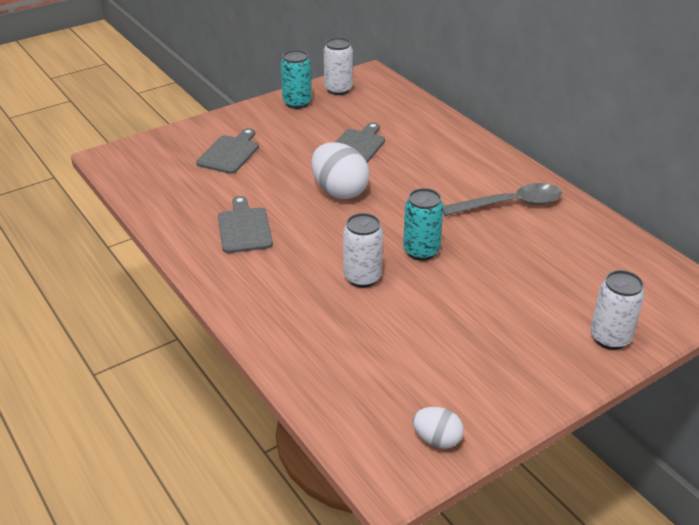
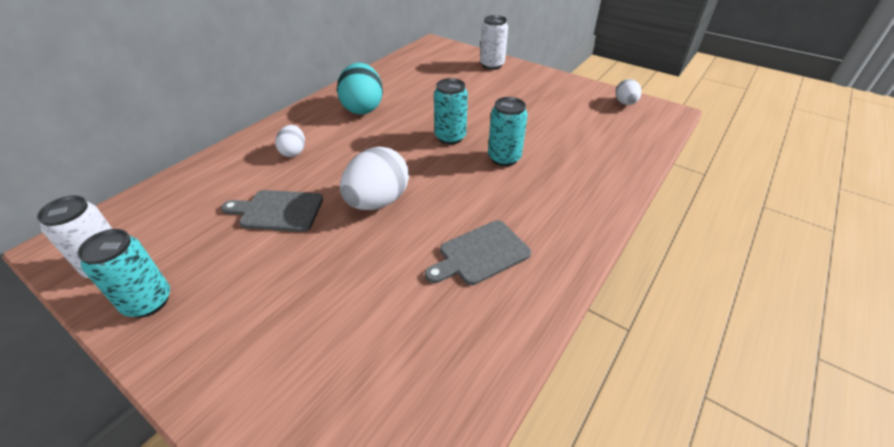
camera: 110 degrees left, 5 degrees up
(230, 153) = (315, 332): grey cutting board -> none
(362, 277) = (504, 158): white can -> turquoise can
(439, 158) = (294, 152): none -> white egg
(511, 204) = (363, 108): grey spoon -> turquoise egg

